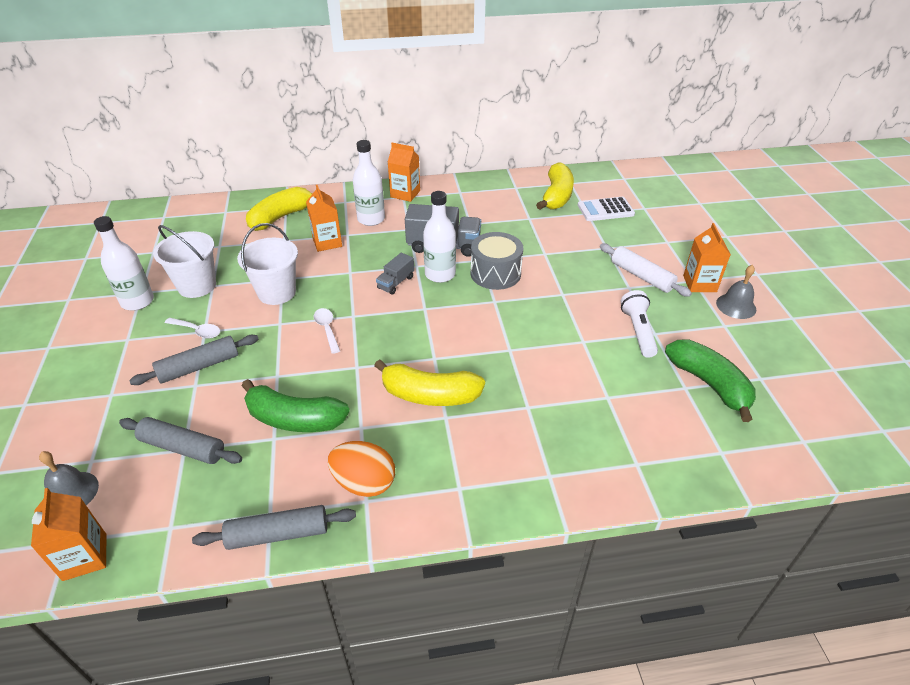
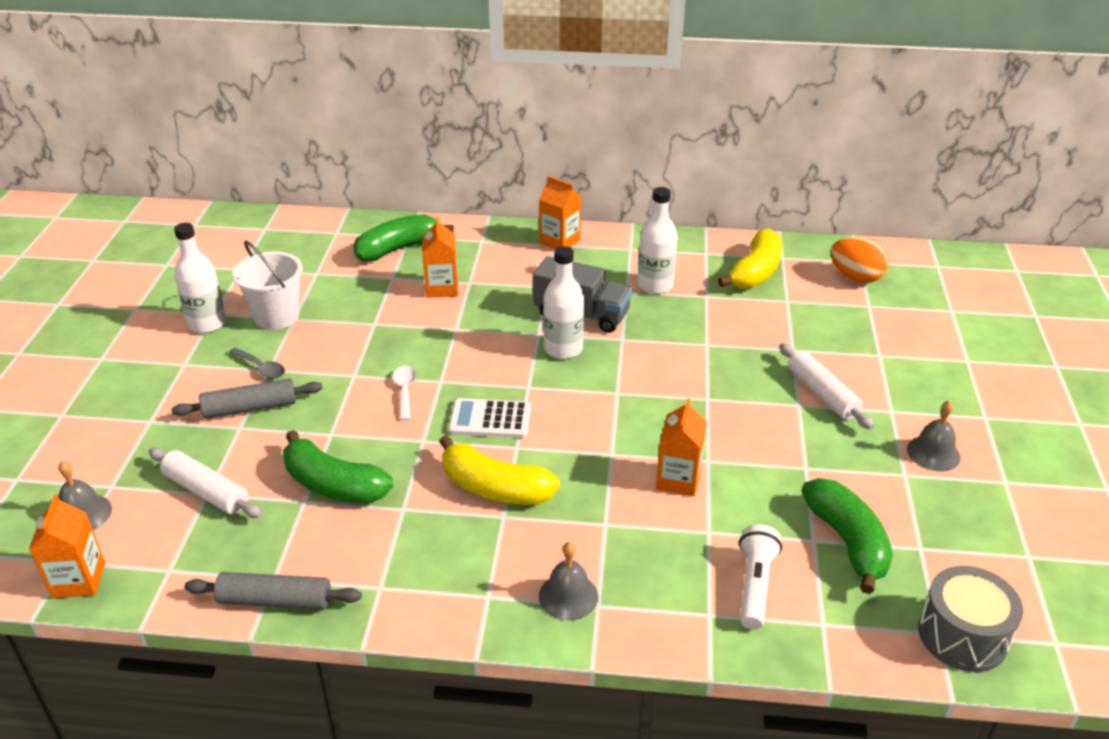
camera: 15 degrees right, 5 degrees down
(182, 447) = (206, 491): grey rolling pin -> white rolling pin
(197, 331) = (261, 368): white spoon -> grey spoon
(277, 292) = (363, 339): white bucket -> none
(281, 217) = (398, 249): yellow banana -> green banana
(364, 483) = (384, 568): orange egg -> orange egg (855, 277)
(371, 219) = (505, 267): white bottle -> white bottle (655, 285)
(396, 283) = (505, 350): grey truck -> none
(495, 273) = (633, 359): grey drum -> grey drum (962, 635)
(523, 473) = (568, 596): none -> grey bell
(605, 210) = (814, 300): white calculator -> white calculator (490, 419)
(638, 331) = (785, 461): white flashlight -> white flashlight (755, 585)
(699, 284) = (897, 416): orange carton -> orange carton (678, 479)

